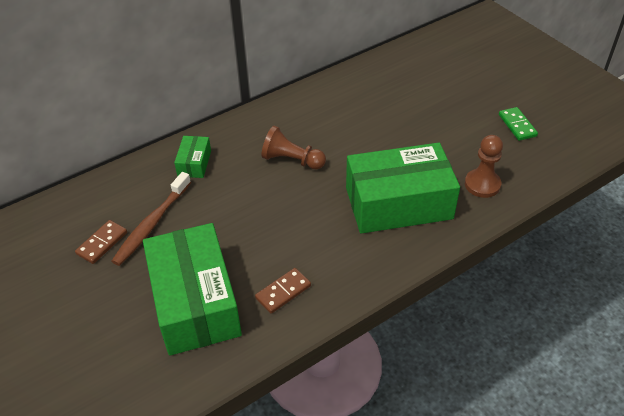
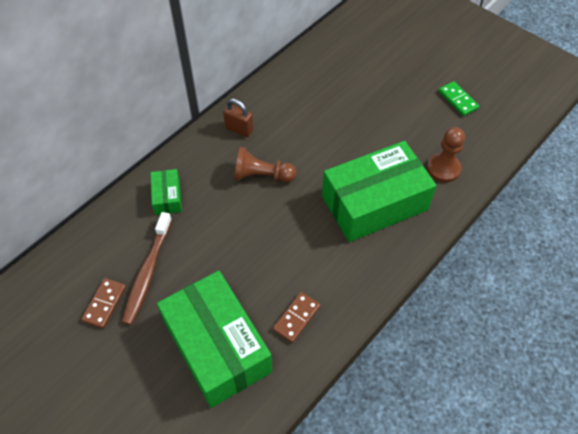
camera: 15 degrees left, 10 degrees up
(283, 117) = (239, 129): none -> brown padlock

